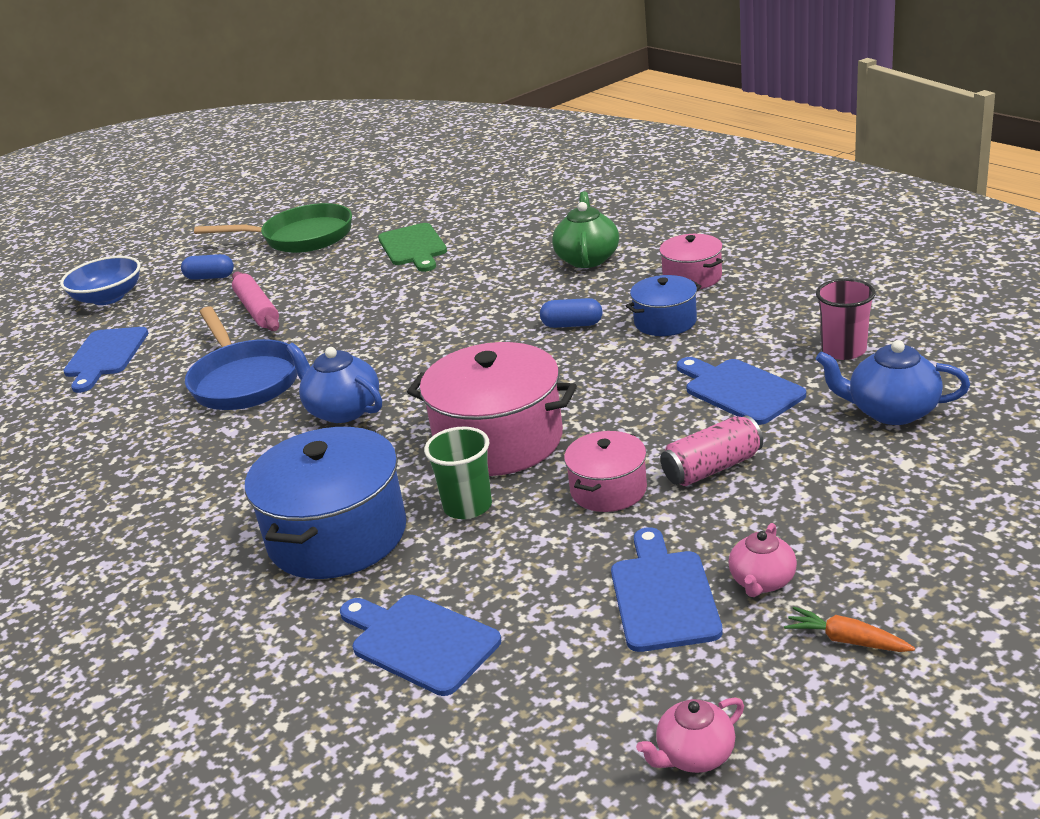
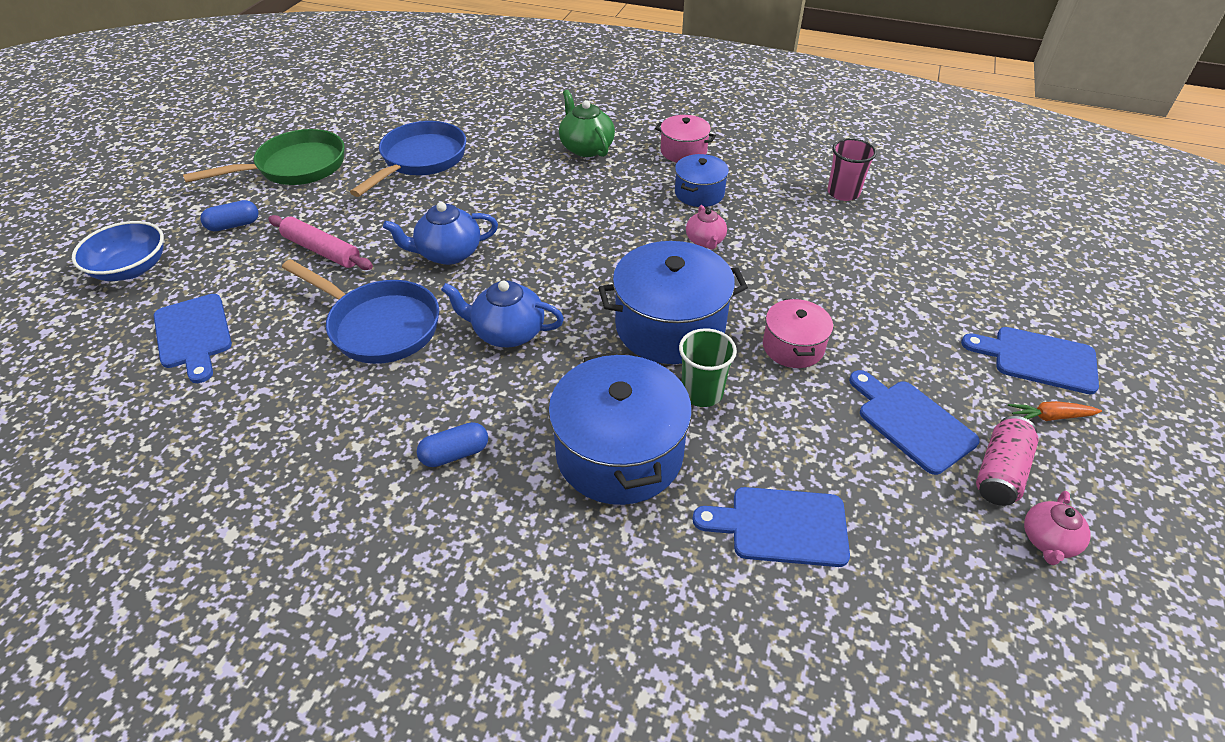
camera: 35 degrees left, 15 degrees up
(413, 247) = (420, 160): green cutting board -> blue pan
(498, 440) = (670, 326): pink pot -> blue pot
(572, 325) = (630, 209): blue capsule -> blue capsule (455, 454)
(712, 468) = (846, 308): pink can -> pink can (1000, 472)
(739, 390) = (805, 240): blue cutting board -> blue cutting board (1038, 359)
(762, 581) = (961, 390): pink teapot -> pink teapot (705, 241)
(891, 411) = (915, 234): blue teapot -> blue teapot (448, 253)

